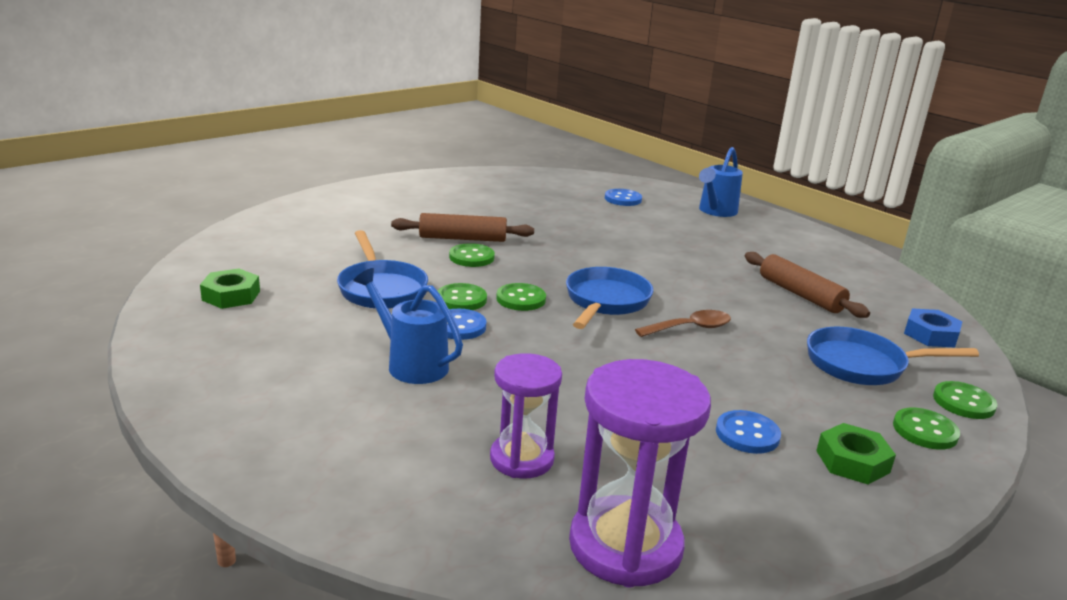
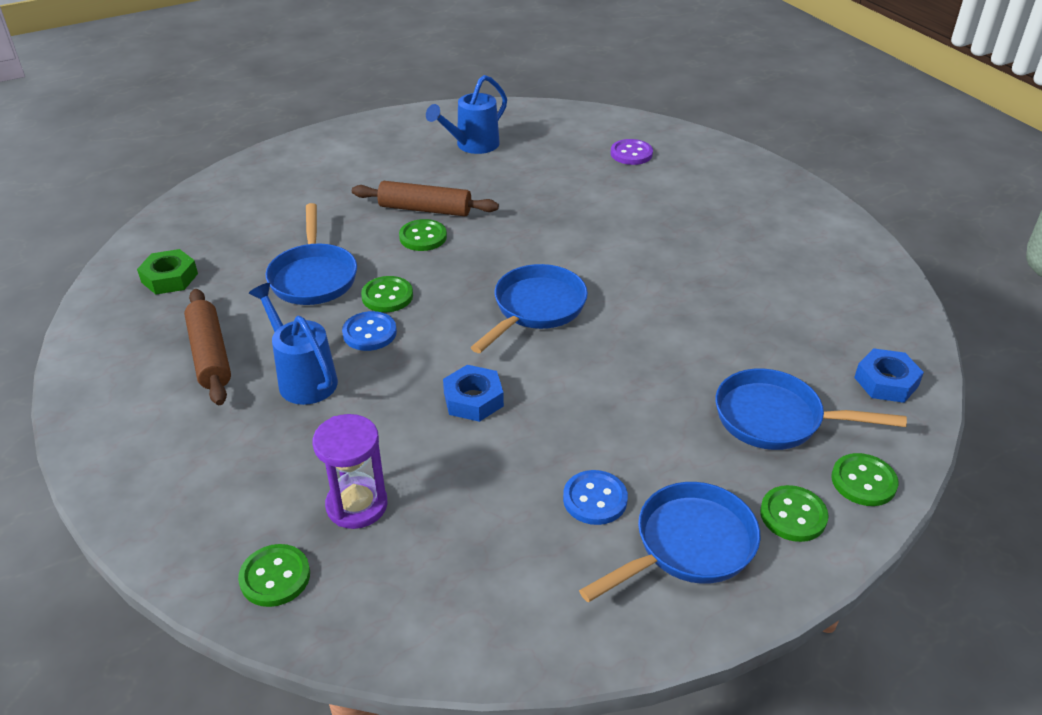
camera: 15 degrees right, 15 degrees up
(521, 299) = (448, 299): green button -> green button (275, 577)
(588, 369) = (473, 399): none -> blue nut
(623, 199) = (631, 154): blue button -> purple button
(625, 546) = (406, 616): purple hourglass -> none
(690, 328) = (609, 352): brown spoon -> none
(715, 211) = (732, 177): blue watering can -> blue watering can (472, 146)
(800, 294) = (763, 311): brown rolling pin -> brown rolling pin (210, 355)
(852, 461) = (688, 546): green nut -> blue pan

